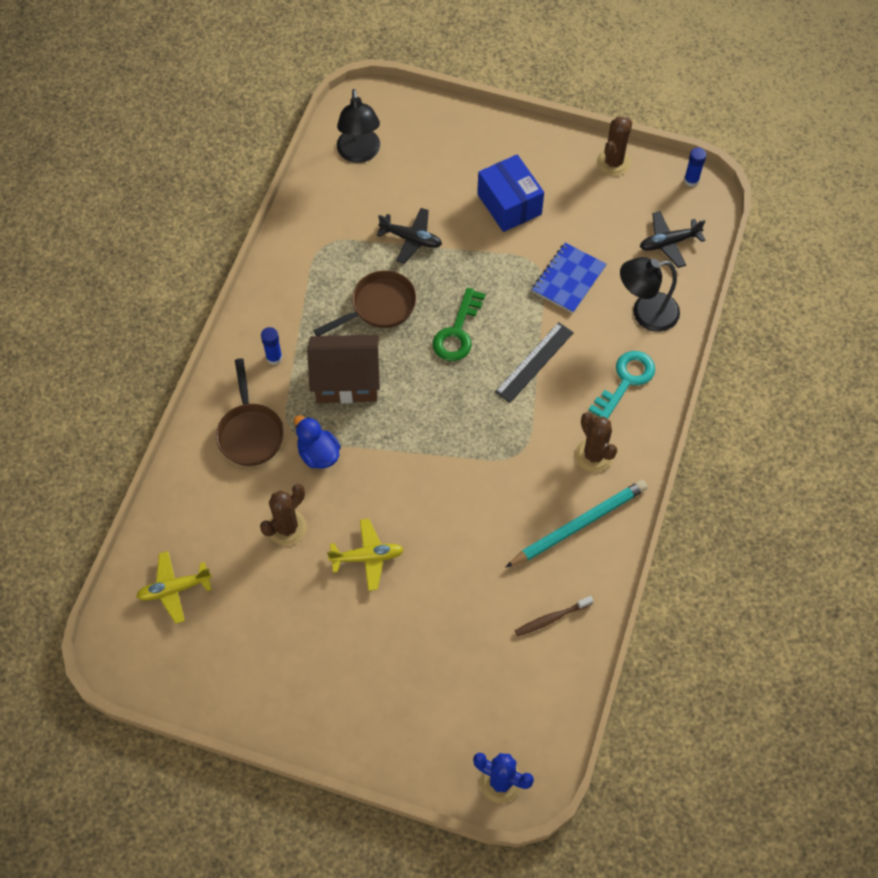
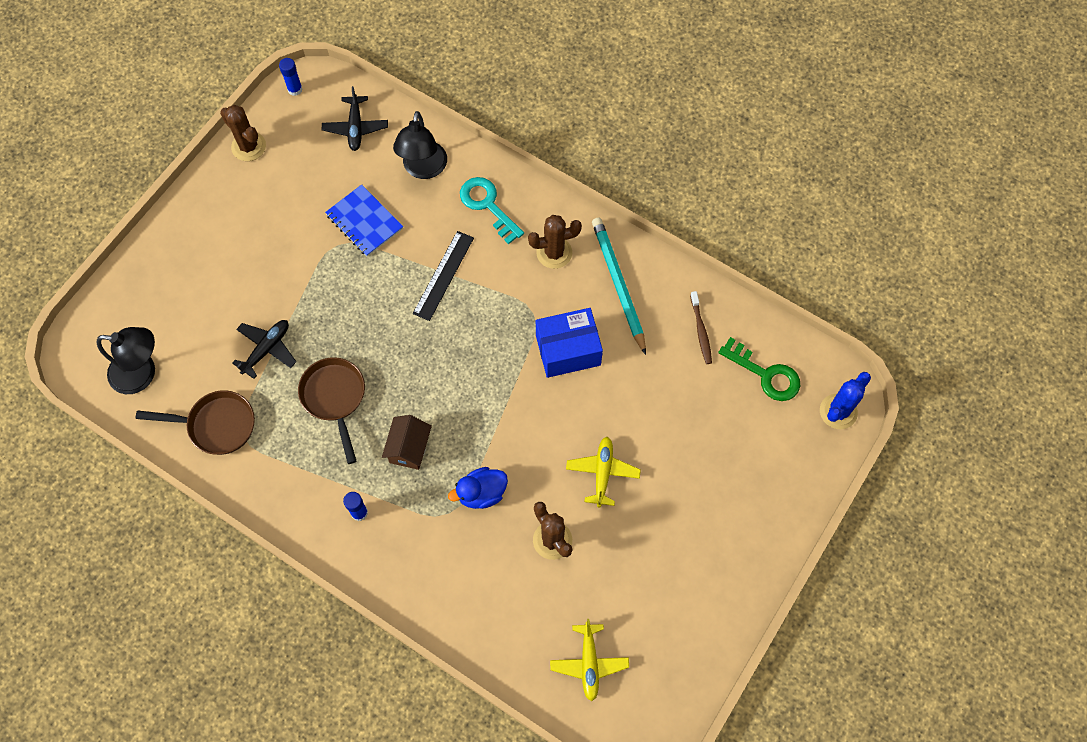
camera: 75 degrees left, 5 degrees up
(250, 433) = (438, 554): brown pan -> brown pan (216, 425)
(346, 381) = (409, 448): brown house -> brown house, size x0.62
(457, 332) = (388, 333): green key -> green key (766, 374)
(509, 204) = (260, 249): blue box -> blue box (568, 350)
(534, 362) = (443, 275): black ruler -> black ruler turned 60 degrees clockwise

